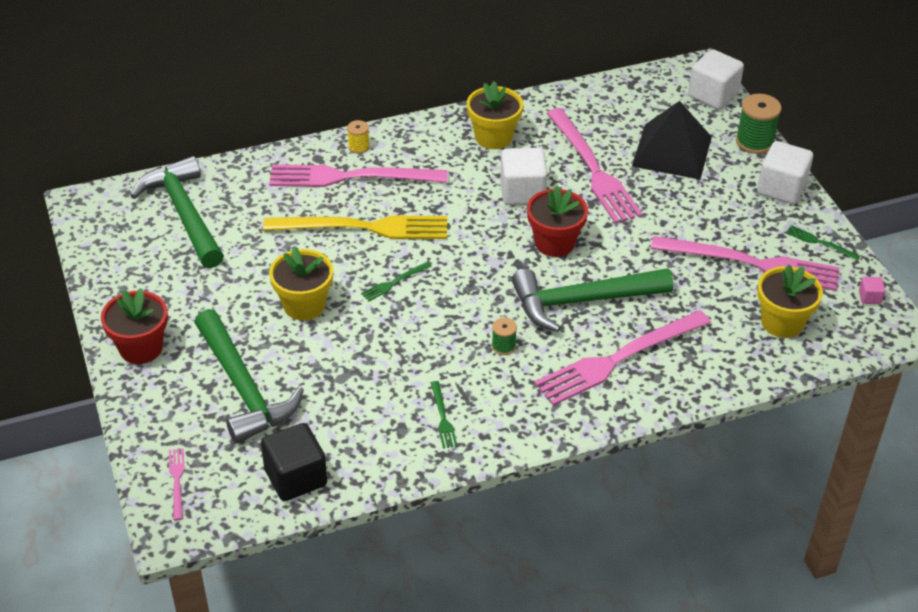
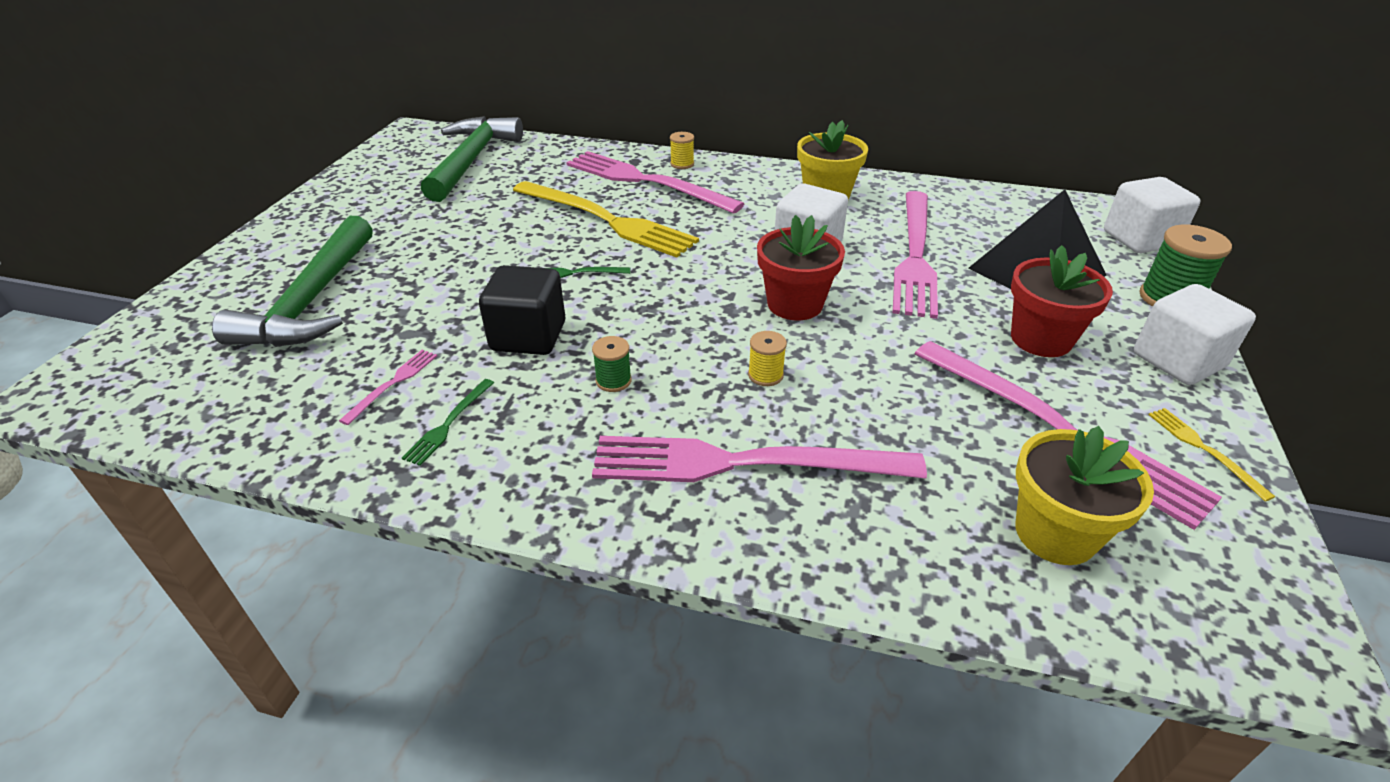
camera: 35 degrees right, 5 degrees down
(141, 348) = (289, 235): red flower pot -> red flower pot (1041, 339)
(177, 481) = (129, 353): pink fork -> pink fork (393, 384)
(295, 477) = (221, 407): black cube -> black cube (528, 336)
(304, 305) = (466, 258): yellow flower pot -> none
(582, 301) = (765, 375): green hammer -> yellow spool
(819, 242) = (1204, 449): green fork -> yellow fork
(869, 297) = (1260, 569): pink cube -> none

